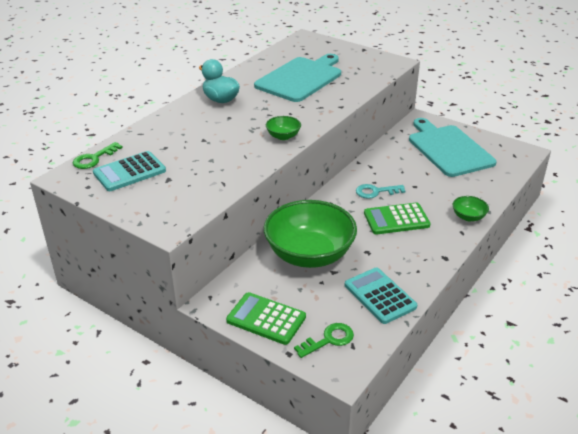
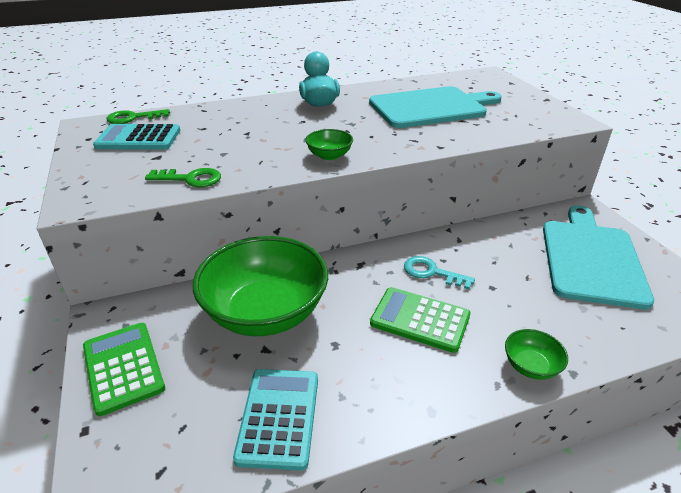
camera: 35 degrees right, 0 degrees up
(329, 340) = (145, 442): green key -> green key (190, 179)

